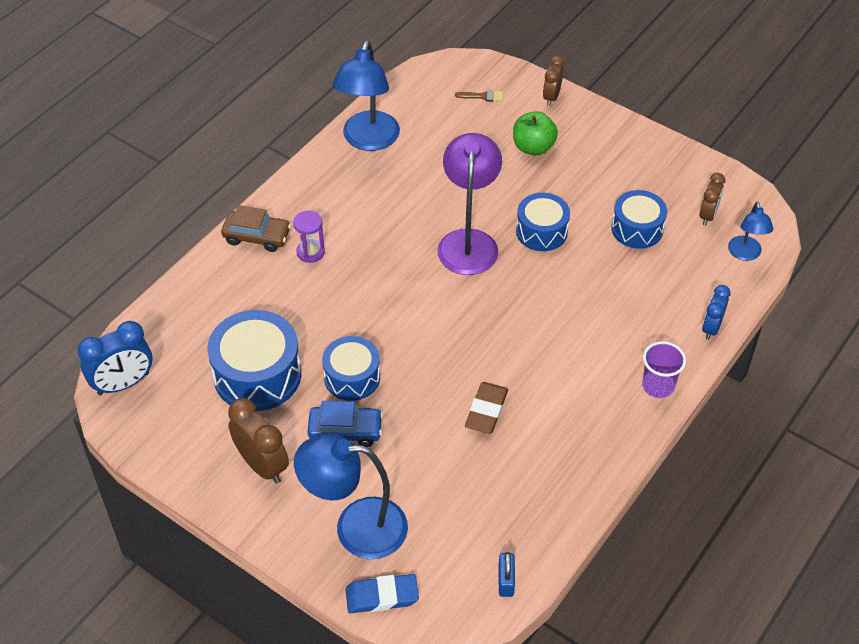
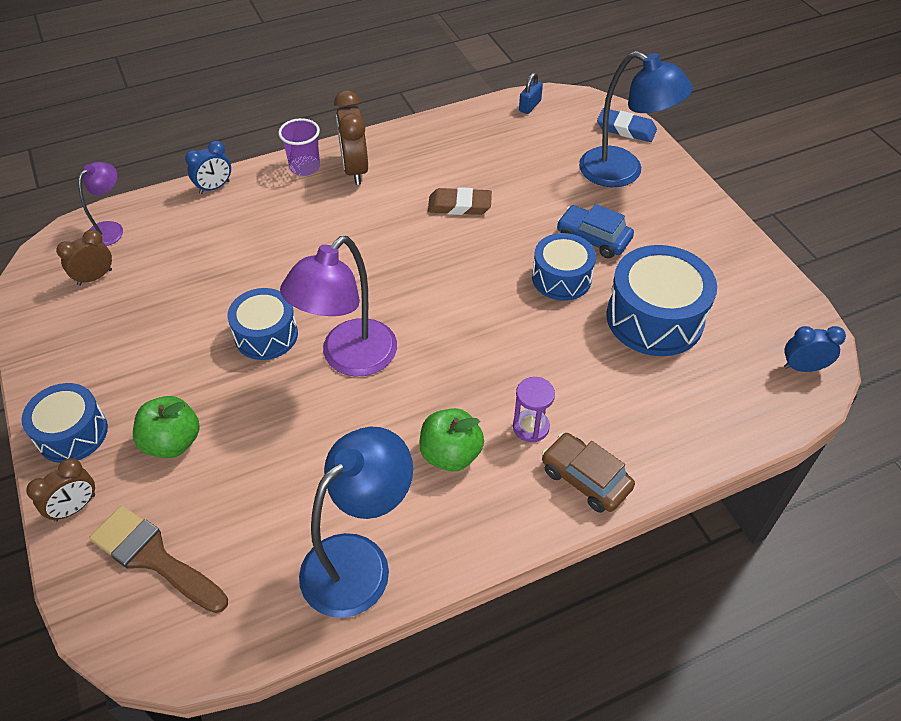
camera: 150 degrees left, 0 degrees up
(123, 384) = (802, 367): blue clock -> blue clock, size x0.63
(262, 465) = (682, 242): brown clock -> brown clock (355, 170)
(353, 214) = (450, 454): none -> green apple
(483, 96) = (154, 557): brown brush -> brown brush, size x2.11
(486, 411) = (459, 205): brown eraser -> brown eraser turned 45 degrees clockwise
(637, 229) = (174, 295): blue drum -> blue drum (72, 433)
(745, 254) = (111, 229): blue lamp -> purple lamp

